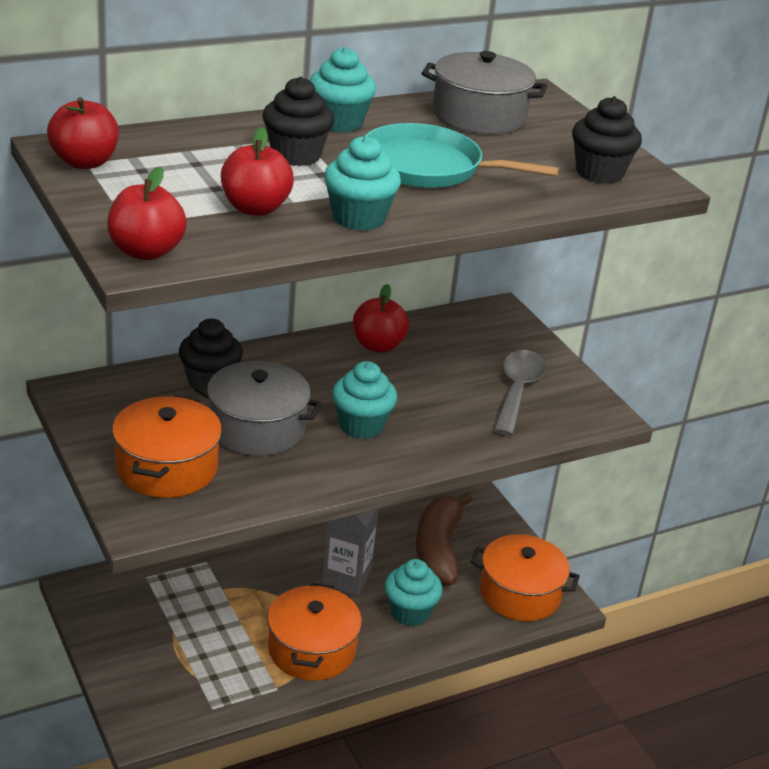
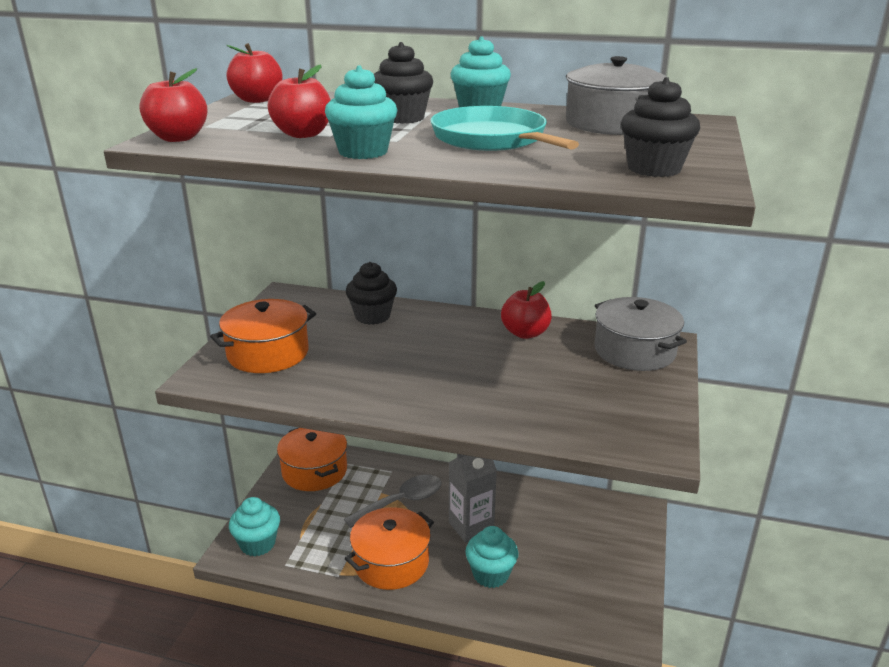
camera: 45 degrees right, 5 degrees down
(257, 428) = (359, 352): grey pot -> grey pot (634, 351)
(361, 425) = (434, 377): turquoise cupcake -> turquoise cupcake (257, 544)
(438, 549) = (565, 540): brown banana -> none
(517, 391) = (599, 401): grey spoon -> grey spoon (402, 502)
(520, 593) = (598, 608): orange pot -> orange pot (314, 471)

